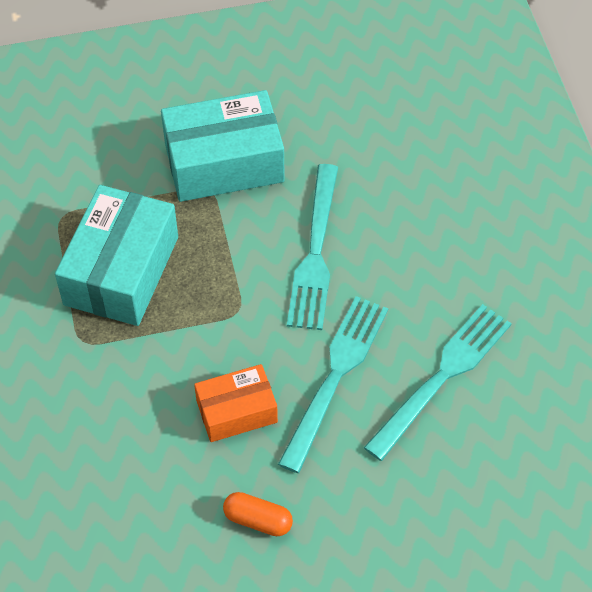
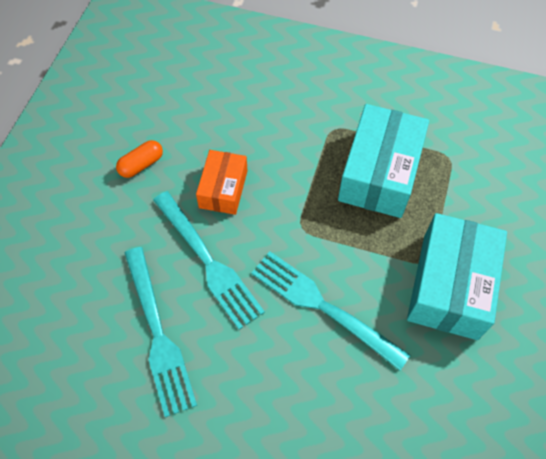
camera: 120 degrees right, 5 degrees up
(121, 271) = (379, 173): turquoise box -> turquoise box turned 60 degrees clockwise

